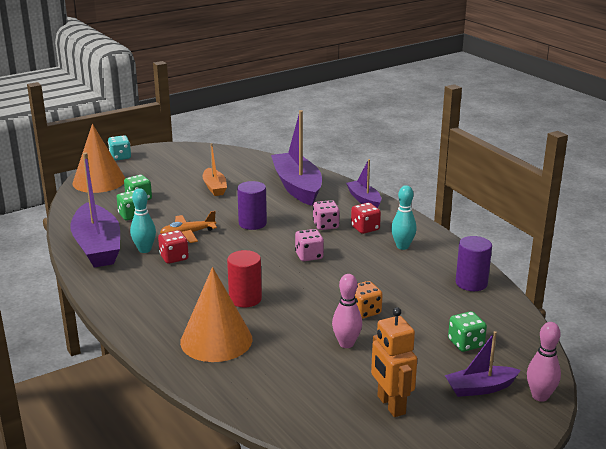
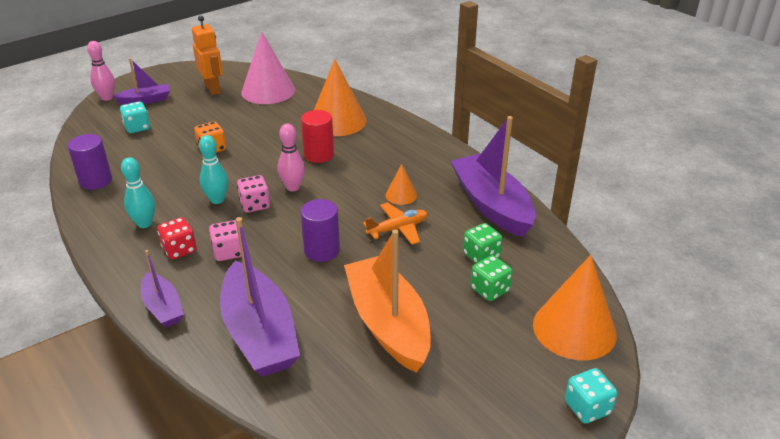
camera: 175 degrees right, 10 degrees up
(144, 250) = (437, 203): turquoise bowling pin -> turquoise bowling pin (217, 200)
(174, 258) = (401, 195): red dice -> orange cone
(214, 187) = (388, 324): orange boat -> orange boat, size x1.87
(307, 397) = (268, 91): none -> pink cone
(346, 344) = (234, 123): pink bowling pin -> pink bowling pin (293, 187)
(466, 343) = (137, 127): green dice -> turquoise dice

